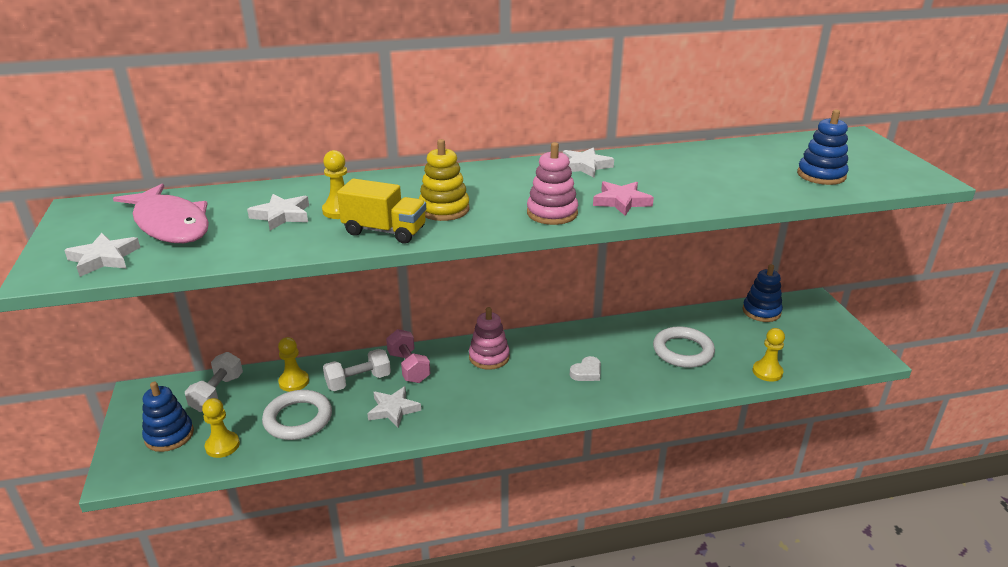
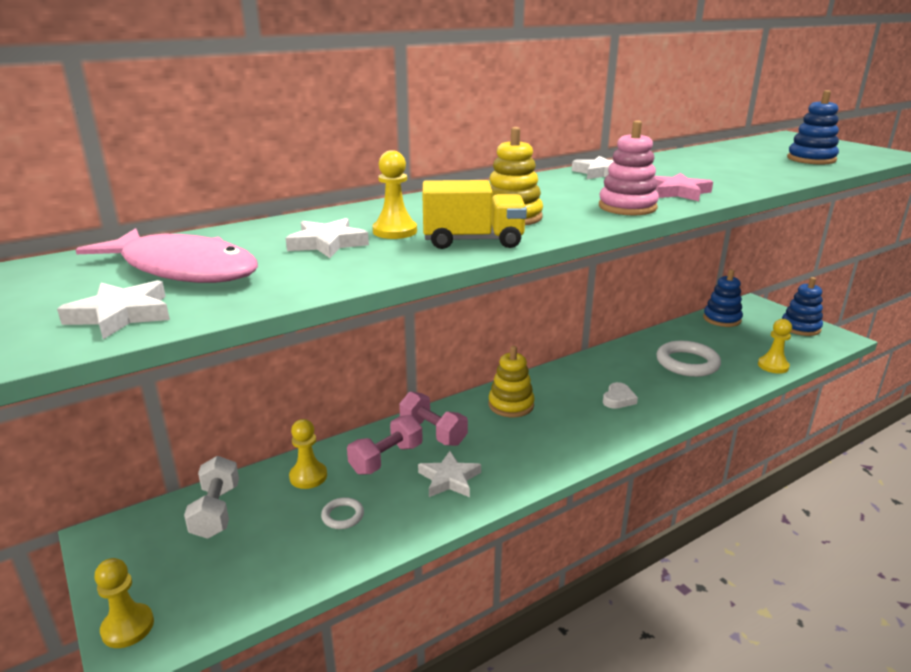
camera: 20 degrees left, 5 degrees down
(169, 435) = (180, 578): blue stacking toy -> blue stacking toy (800, 327)
(222, 446) = (264, 572): yellow pawn -> yellow pawn (128, 627)
(298, 419) = (343, 516): white ring -> white ring, size x0.49
(358, 381) = (386, 459): white dumbbell -> pink dumbbell
(489, 357) = (511, 405): pink stacking toy -> yellow stacking toy

